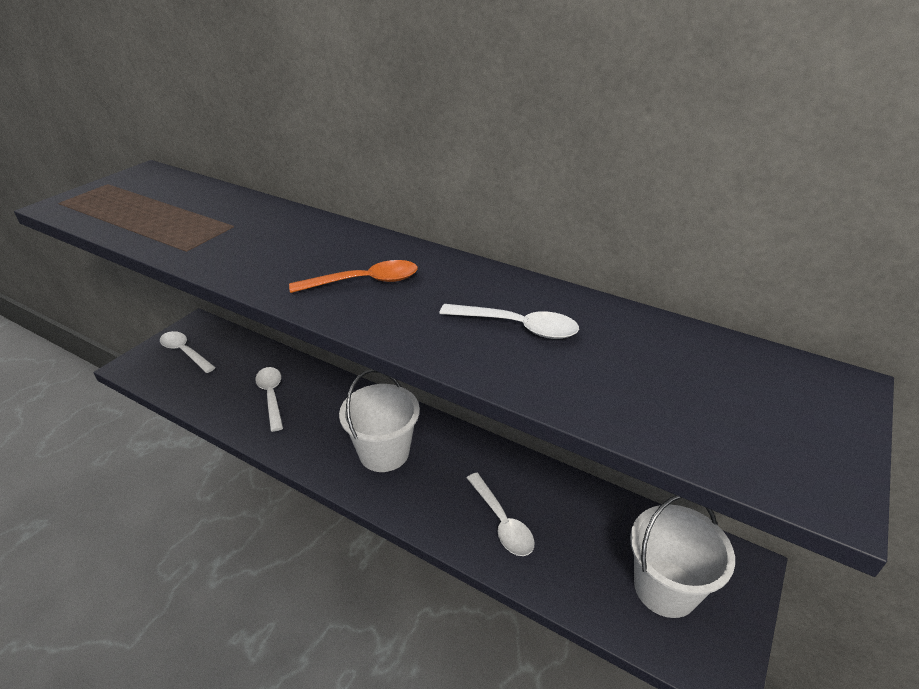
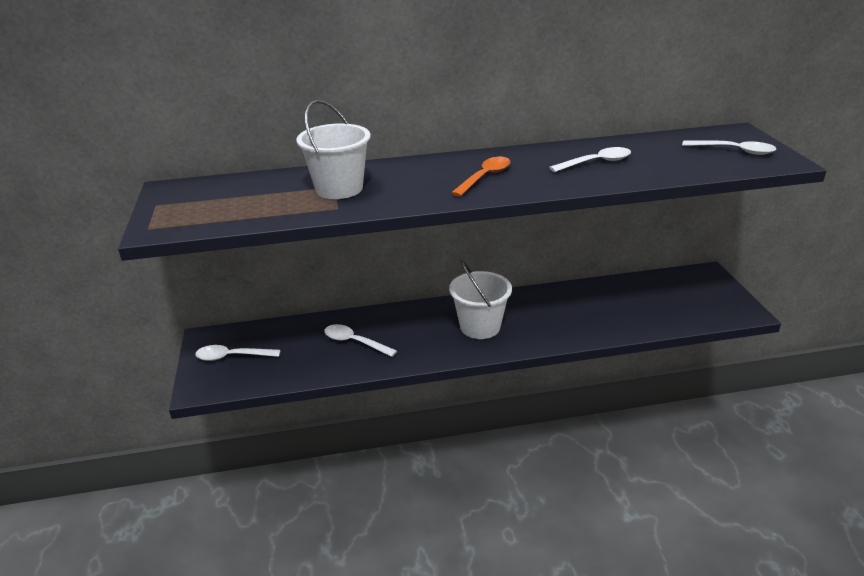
camera: 40 degrees left, 5 degrees down
(502, 522) = (590, 318): white spoon -> white spoon (734, 151)
(665, 588) = (691, 299): white bucket -> white bucket (339, 188)

